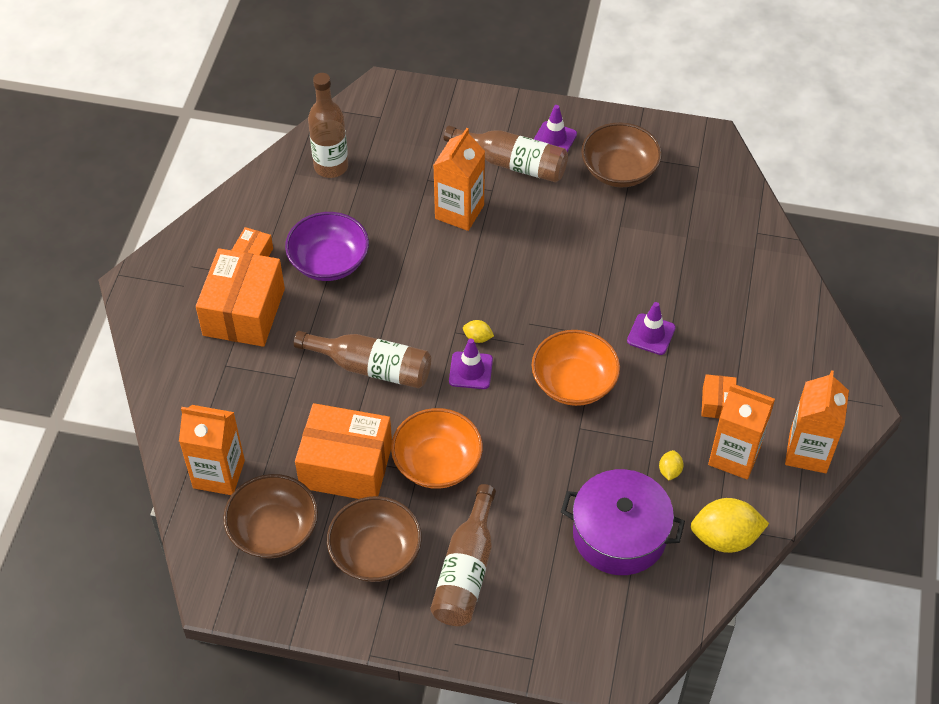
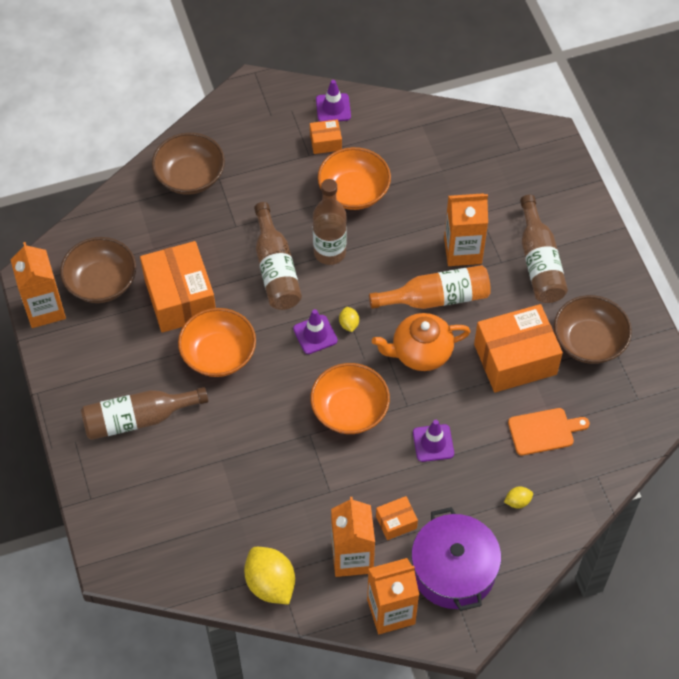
camera: 60 degrees right, 5 degrees up
(219, 474) = (126, 225): orange carton -> orange carton (45, 309)
(244, 312) = (272, 164): orange box -> orange box (515, 359)
(329, 262) = (354, 191): purple bowl -> orange bowl
(331, 166) = (445, 144): brown bottle -> brown bottle (329, 252)
(375, 553) = (119, 354): brown bowl -> brown bowl (190, 176)
(497, 256) = (436, 298): none -> orange bottle
(547, 297) = (420, 352): none -> orange teapot
(554, 139) = (587, 279): purple traffic cone -> purple traffic cone (333, 108)
(619, 534) = (229, 507): purple pot -> purple pot (453, 570)
(669, 471) = (309, 516): yellow lemon -> yellow lemon (517, 501)
(689, 247) = (544, 431): none -> orange cutting board

